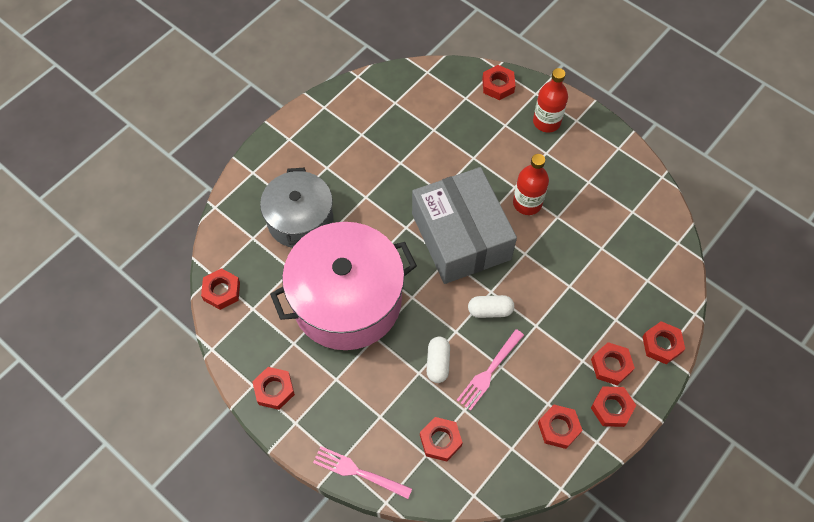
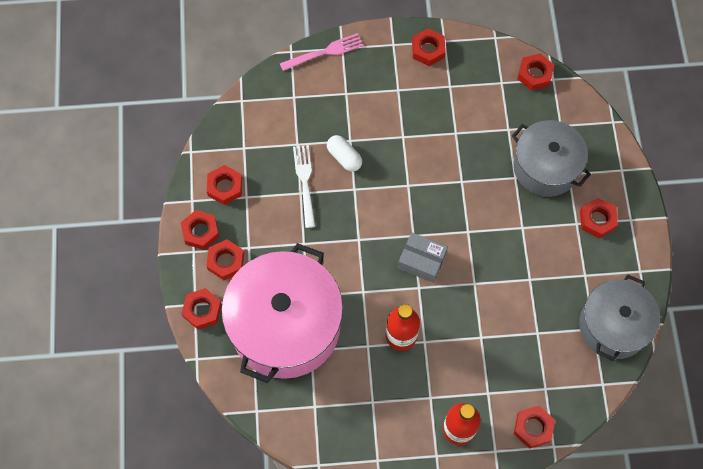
camera: 135 degrees right, 5 degrees up
(347, 300) = (448, 143): pink pot -> pink pot (285, 326)
(381, 93) = (613, 326): none -> grey pot
(440, 440) = (293, 113): red nut -> red nut (597, 220)
(461, 236) = (422, 261): grey box -> grey box, size x0.45
(489, 371) = (305, 182): pink fork -> white fork
(490, 310) = (345, 224): white capsule -> none

